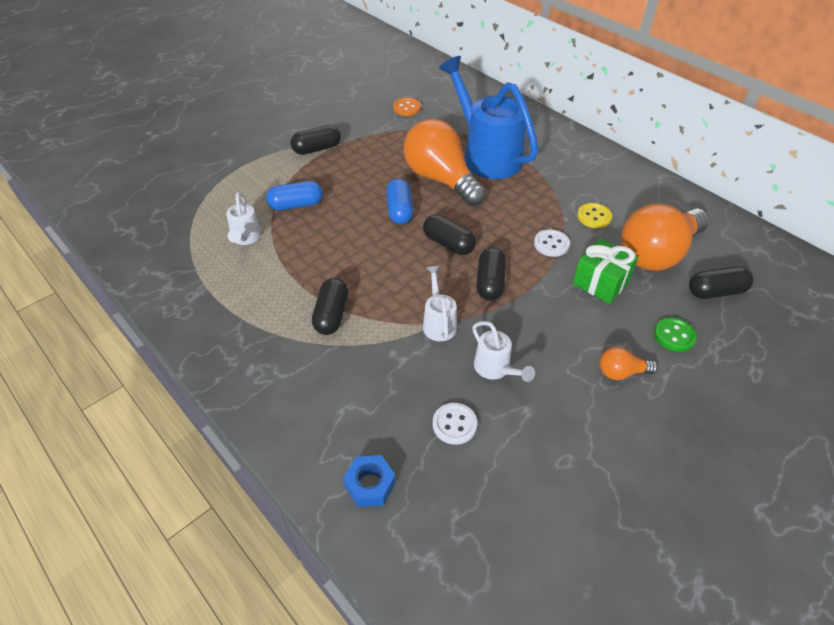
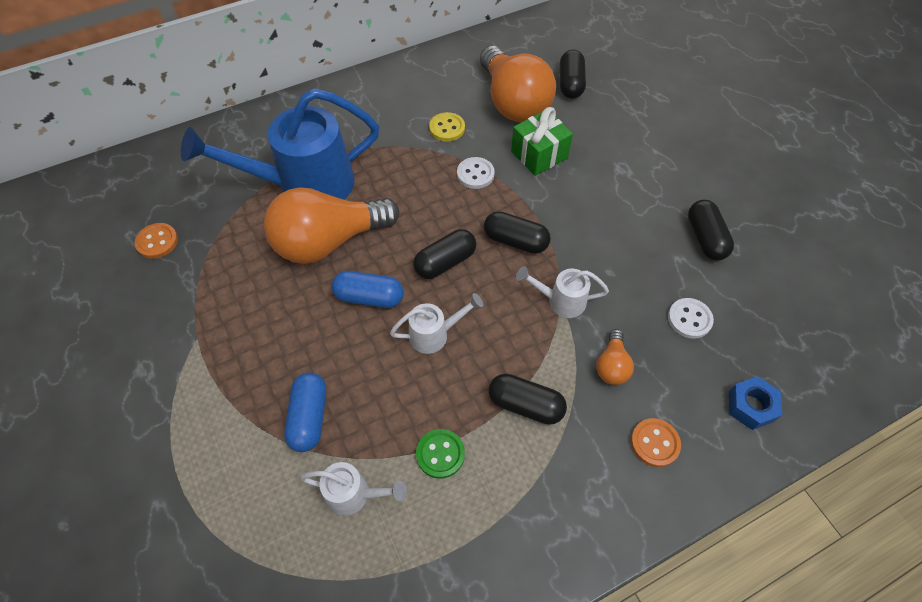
camera: 75 degrees left, 10 degrees up
(315, 407) = (654, 443): none -> orange button
(317, 149) = (193, 371): black capsule -> black capsule (705, 238)
(495, 369) = (629, 268): white watering can -> white watering can (434, 334)
(621, 372) = (647, 178): orange light bulb -> orange light bulb (612, 365)
(674, 336) = (614, 129): green button -> green button (440, 454)

